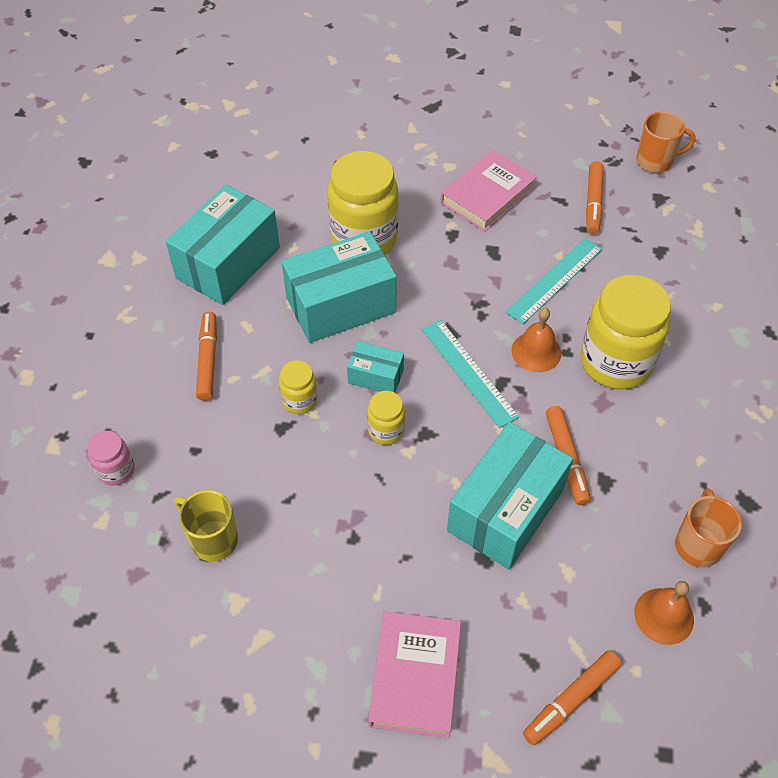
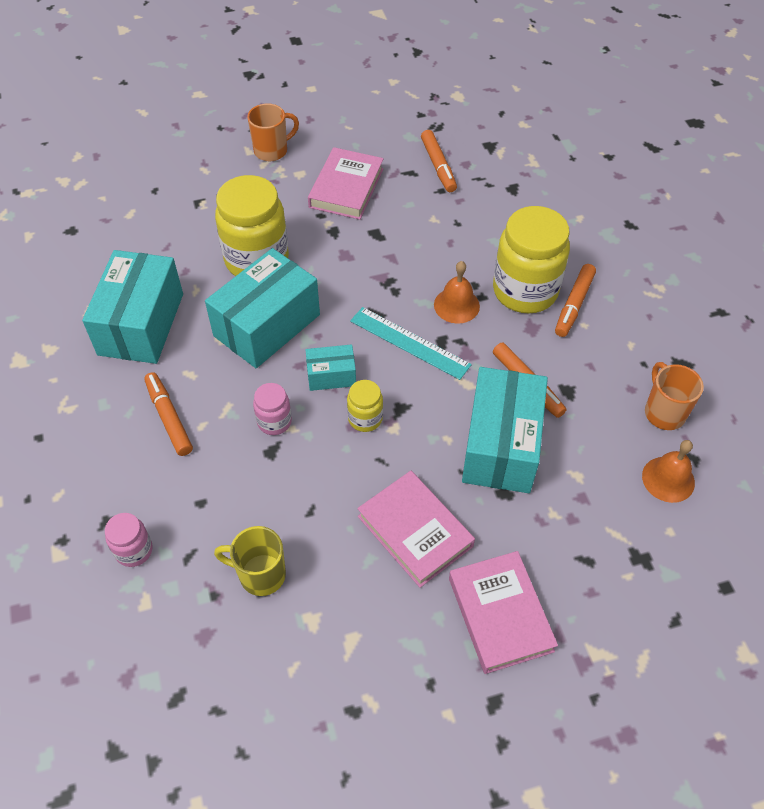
camera: 25 degrees left, 0 degrees up
(299, 400) = (274, 422): yellow jar -> pink jar
(376, 559) = (415, 531): none -> pink book
(554, 280) = (440, 241): turquoise ruler -> none
(570, 700) = (633, 577): orange marker -> orange marker (574, 305)
(655, 161) = (471, 116): orange mug -> orange mug (272, 151)

